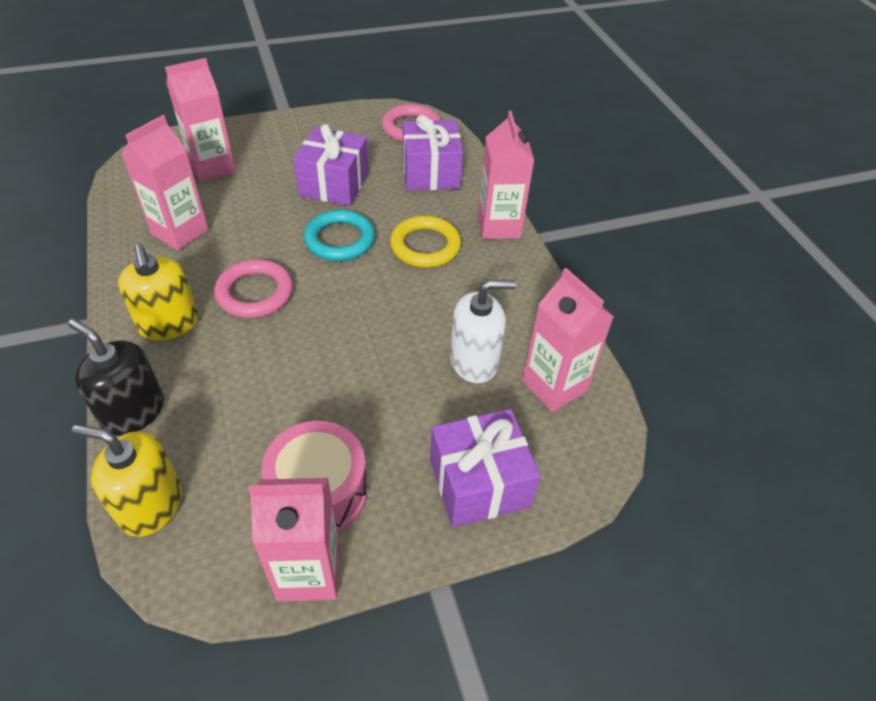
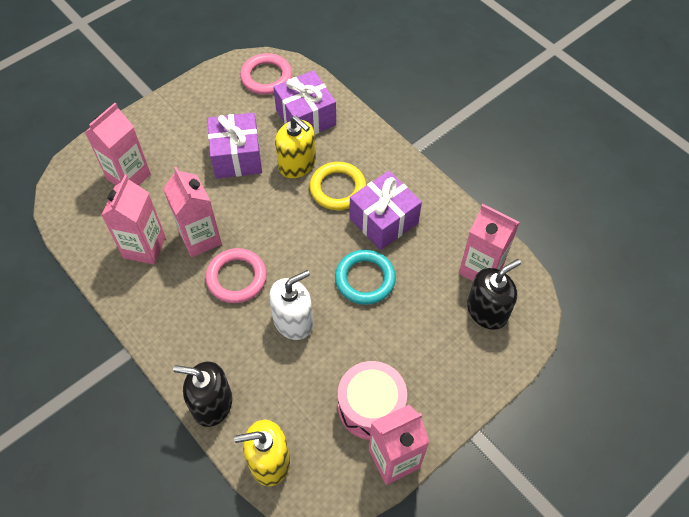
camera: 20 degrees left, 10 degrees up
(169, 324) = (190, 328): yellow soap dispenser -> yellow soap dispenser (297, 164)
(340, 240) = (271, 207): turquoise ring -> turquoise ring (365, 279)
(474, 361) = (420, 271): white soap dispenser -> white soap dispenser (293, 321)
(479, 483) = (466, 358): purple gift -> purple gift (384, 220)
(498, 226) = (382, 150): pink carton -> pink carton (200, 238)
(537, 436) = (487, 311): none -> black soap dispenser

